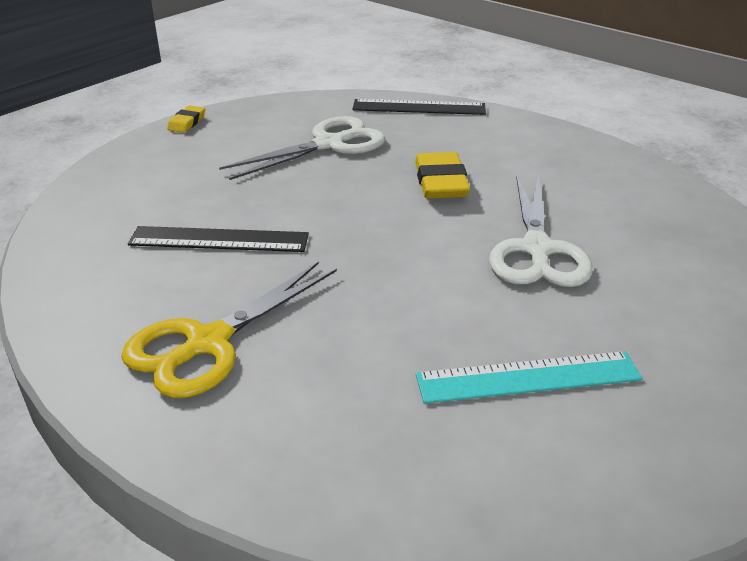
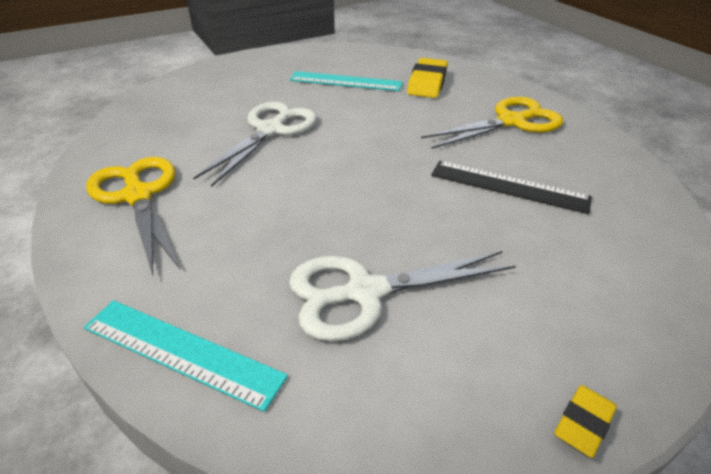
camera: 160 degrees left, 5 degrees up
(419, 107) = (181, 351): black ruler -> turquoise ruler
(440, 182) = (282, 201): yellow eraser -> yellow eraser (427, 83)
(569, 163) = (138, 196): none -> yellow scissors

